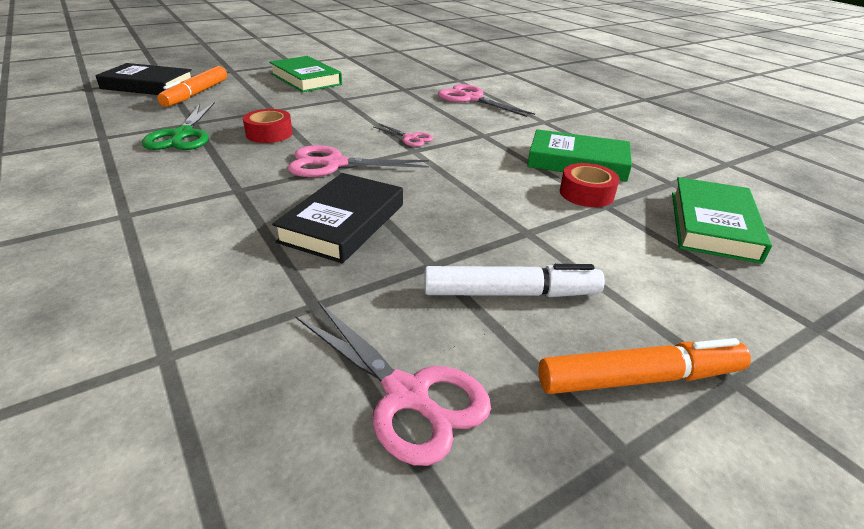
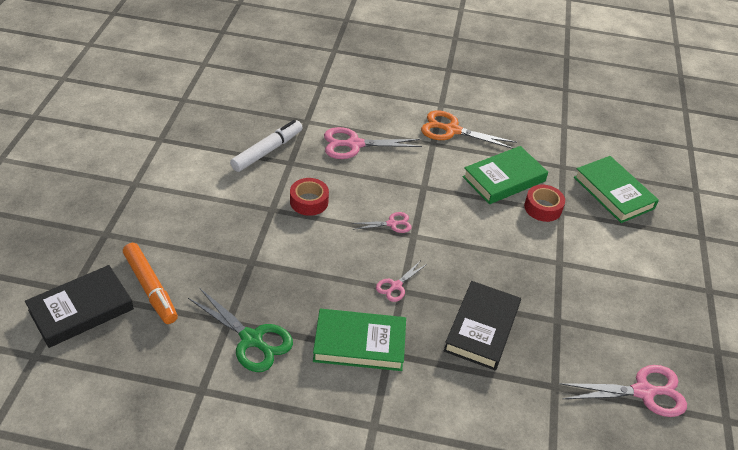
camera: 50 degrees left, 10 degrees up
(269, 134) = (303, 289): red tape -> red tape (309, 201)
(306, 79) = (194, 201): green book -> green book (359, 343)
(334, 164) = (396, 286): pink scissors -> pink scissors, size x0.55
(343, 223) = (481, 328): black book -> black book turned 45 degrees clockwise
(511, 293) = (605, 310): white marker -> white marker (267, 151)
(579, 122) = (452, 130): none -> orange scissors
(639, 379) = (688, 315): orange marker -> none

